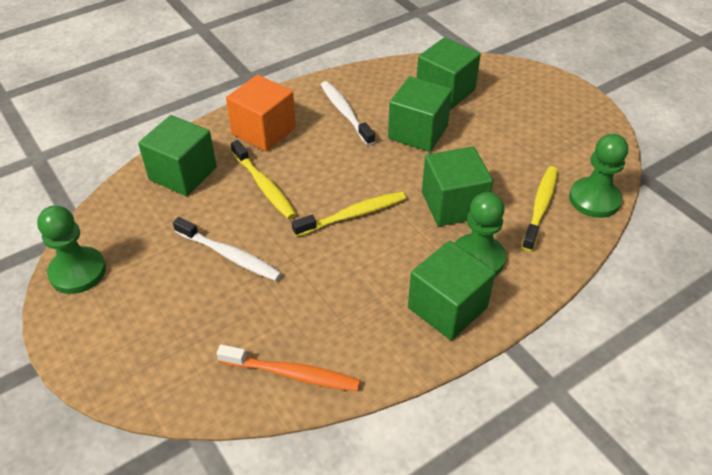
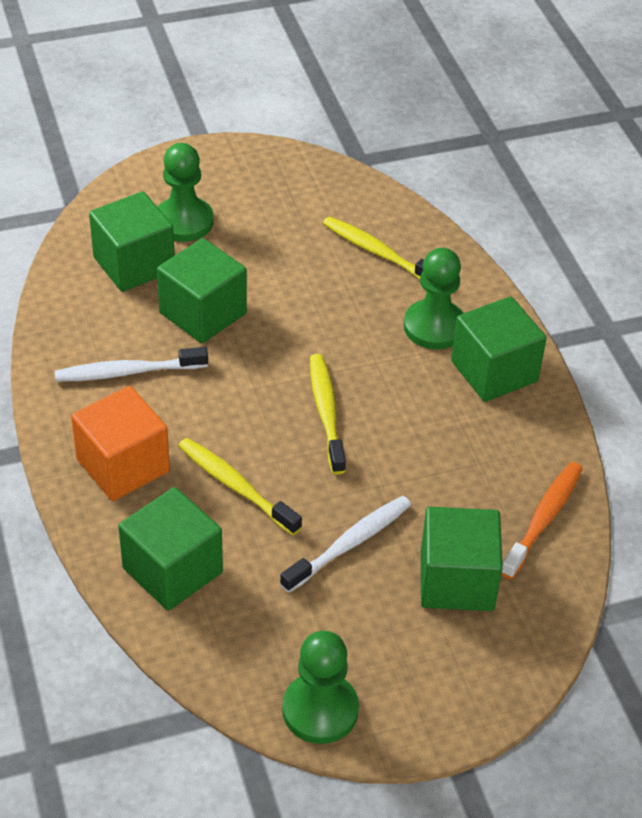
camera: 75 degrees left, 0 degrees up
(264, 185) = (236, 486): yellow toothbrush -> yellow toothbrush turned 120 degrees counterclockwise
(453, 204) = (345, 320): green cube -> green cube (457, 580)
(594, 199) = (383, 208): green pawn -> green pawn (184, 221)

